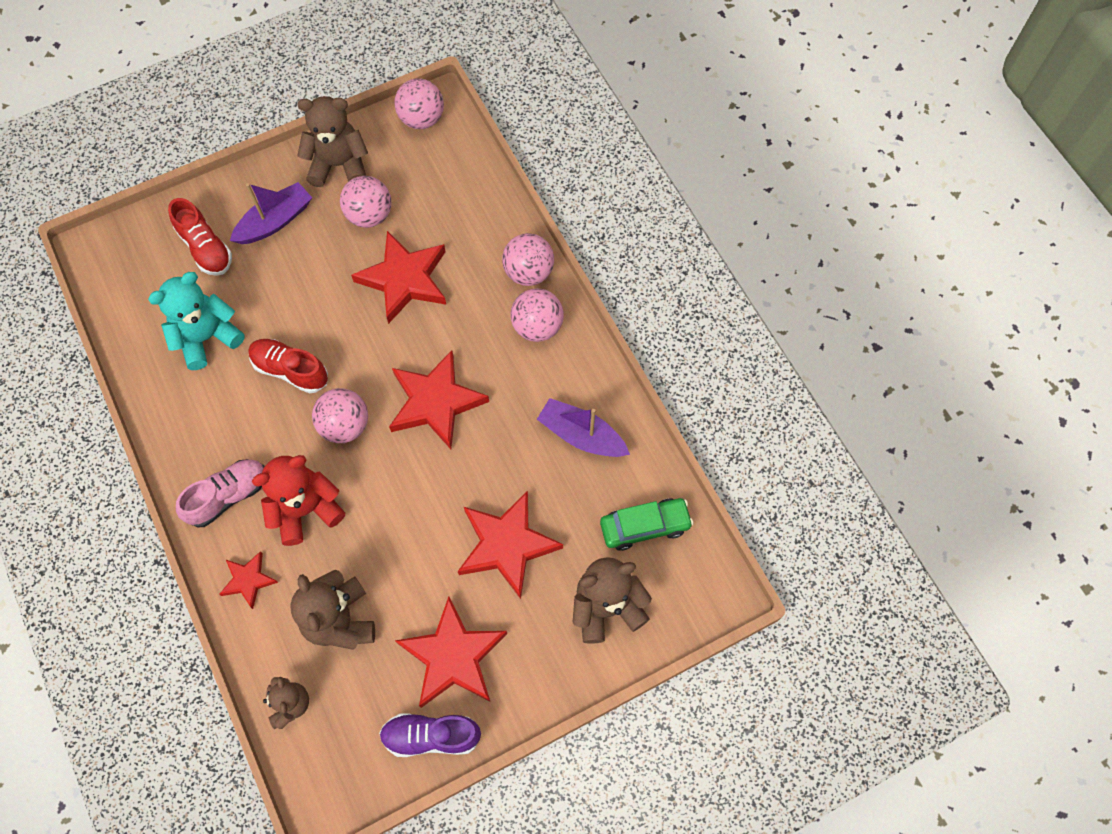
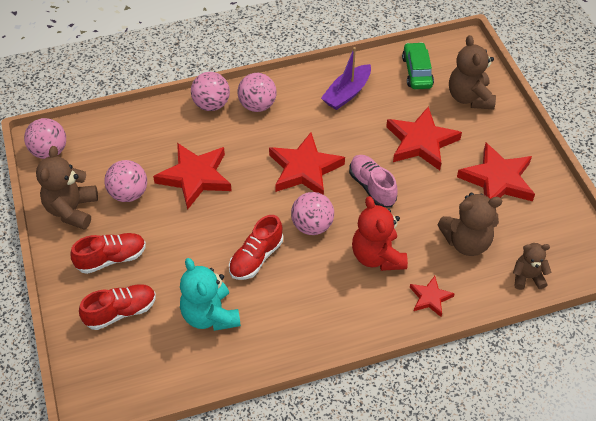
camera: 80 degrees left, 15 degrees down
(228, 496) = (358, 308): pink shoe -> pink shoe (372, 187)
(275, 221) = (111, 258): purple boat -> red shoe
(431, 736) = (552, 197): purple shoe -> none

